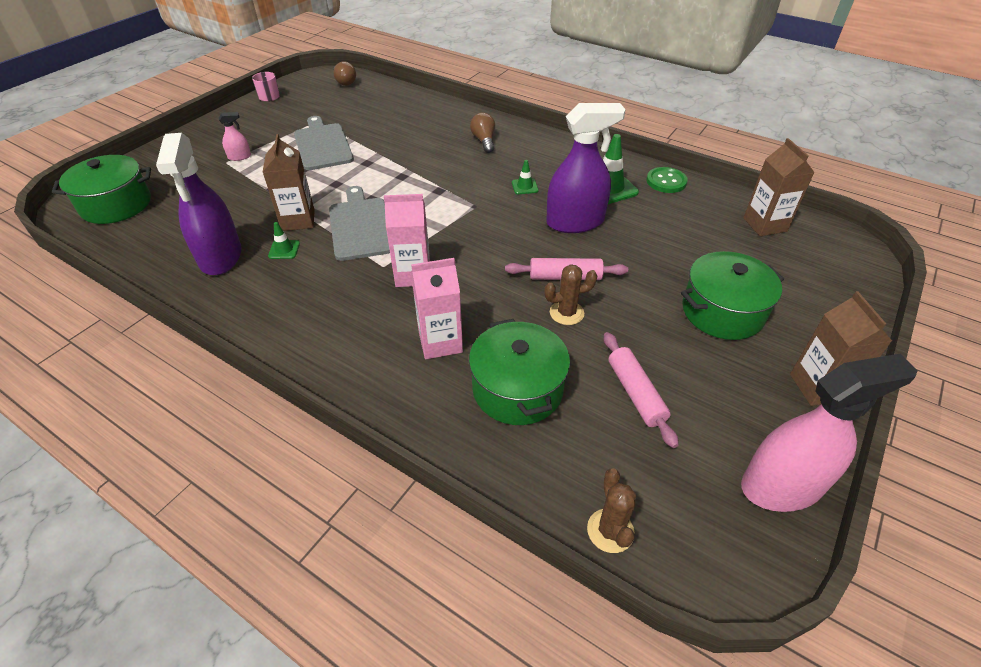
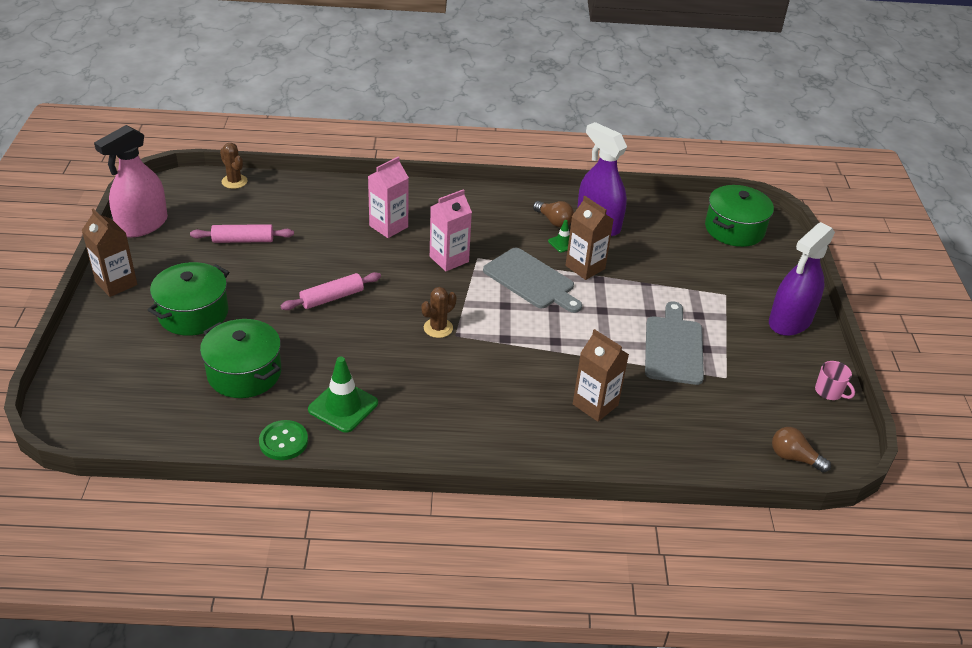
camera: 145 degrees right, 5 degrees down
(239, 157) = (723, 304): pink spray bottle -> none
(322, 145) = (674, 347): grey cutting board -> grey cutting board turned 120 degrees counterclockwise
(484, 141) = (522, 422): brown light bulb -> brown light bulb (554, 221)
(517, 389) = (319, 219): green pot -> green pot (244, 373)
(524, 186) = (428, 375): green traffic cone -> none
(566, 313) = (315, 272): brown cactus -> brown cactus (438, 328)
(575, 222) = (353, 352): purple spray bottle -> purple spray bottle (790, 321)
(635, 393) = (243, 240): pink rolling pin -> pink rolling pin turned 45 degrees counterclockwise
(765, 225) = (162, 419): brown carton -> brown carton (595, 405)

